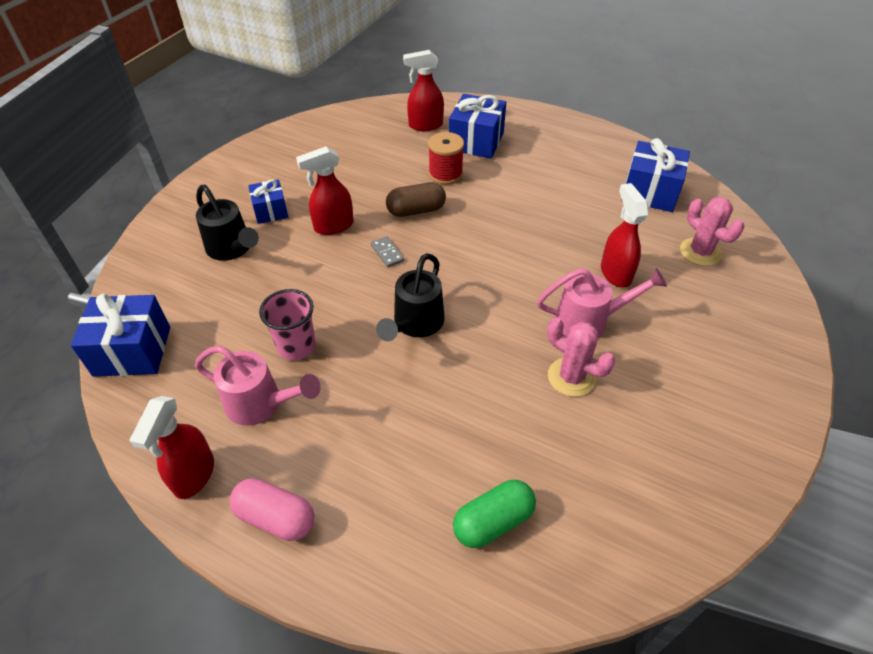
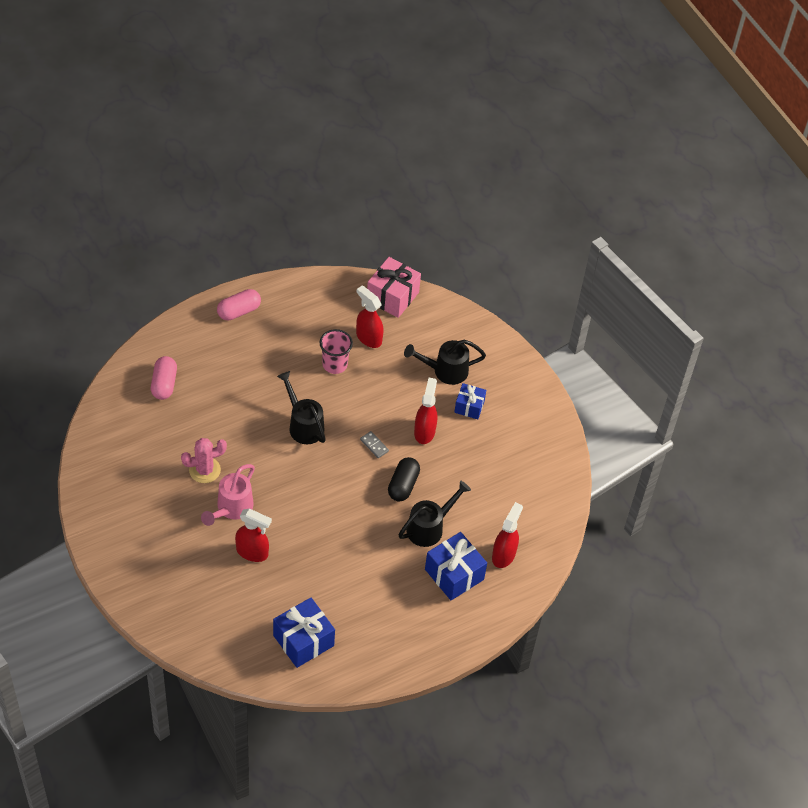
camera: 120 degrees right, 5 degrees up
(132, 351) = (392, 296): blue gift -> pink gift
(193, 475) = (288, 292): red spray bottle -> red spray bottle (368, 338)
(261, 404) = (308, 333): pink watering can -> none
(387, 253) = (374, 445): grey domino -> grey domino turned 45 degrees clockwise
(416, 210) = (403, 485): brown capsule -> black capsule
(445, 174) = (429, 528): red spool -> black watering can
(493, 522) = (164, 384): green capsule -> pink capsule
(700, 252) = (226, 616): pink cactus -> none

